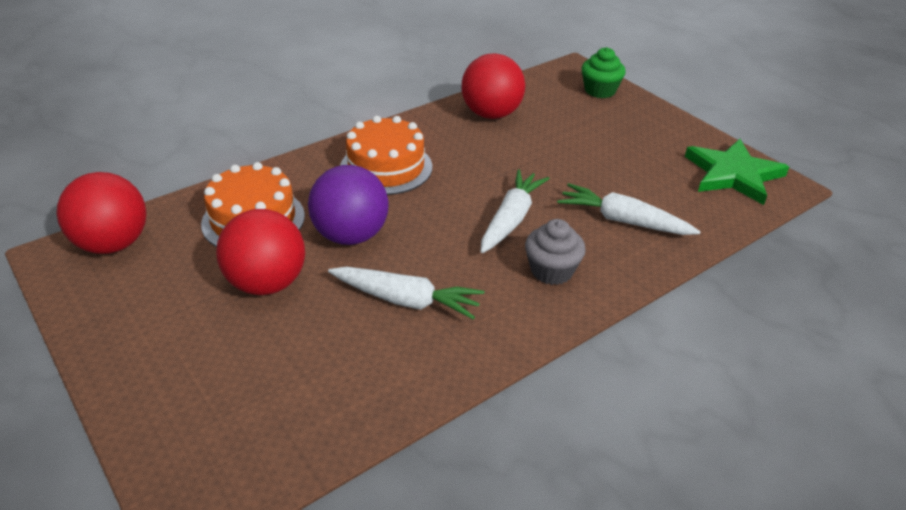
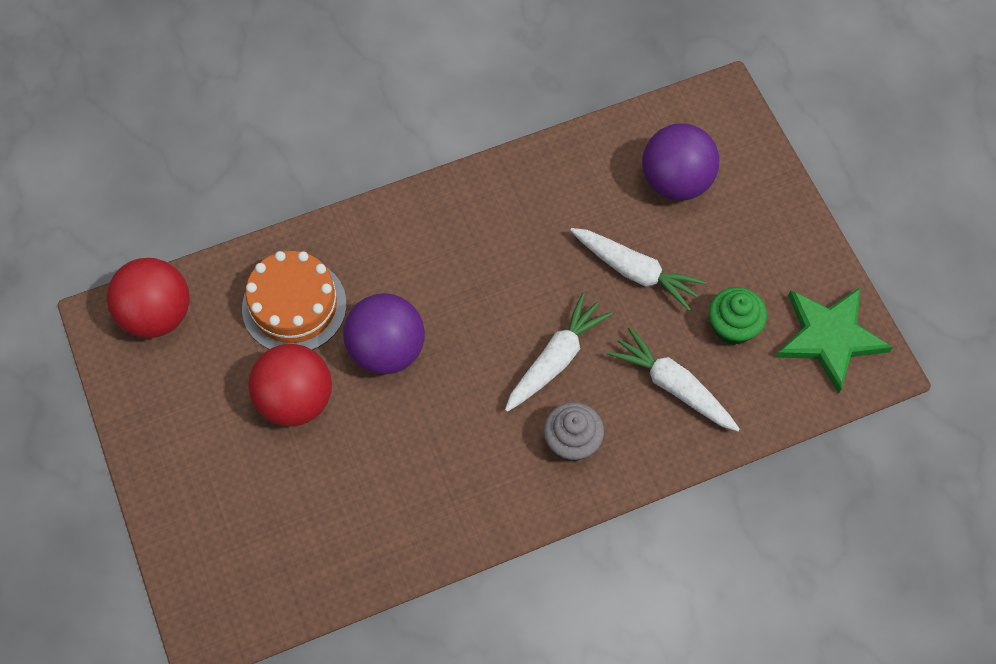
camera: 15 degrees right, 25 degrees up
(386, 167) = (445, 249): orange cake -> none
(407, 300) = (421, 450): white carrot -> white carrot (635, 272)
(491, 114) = (590, 174): red ball -> none
(560, 110) = (676, 181): none -> purple ball
(600, 90) = (739, 151): green cupcake -> green cupcake (733, 326)

